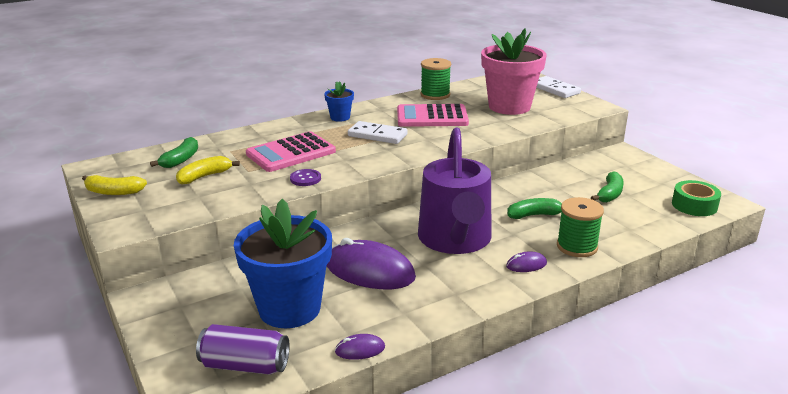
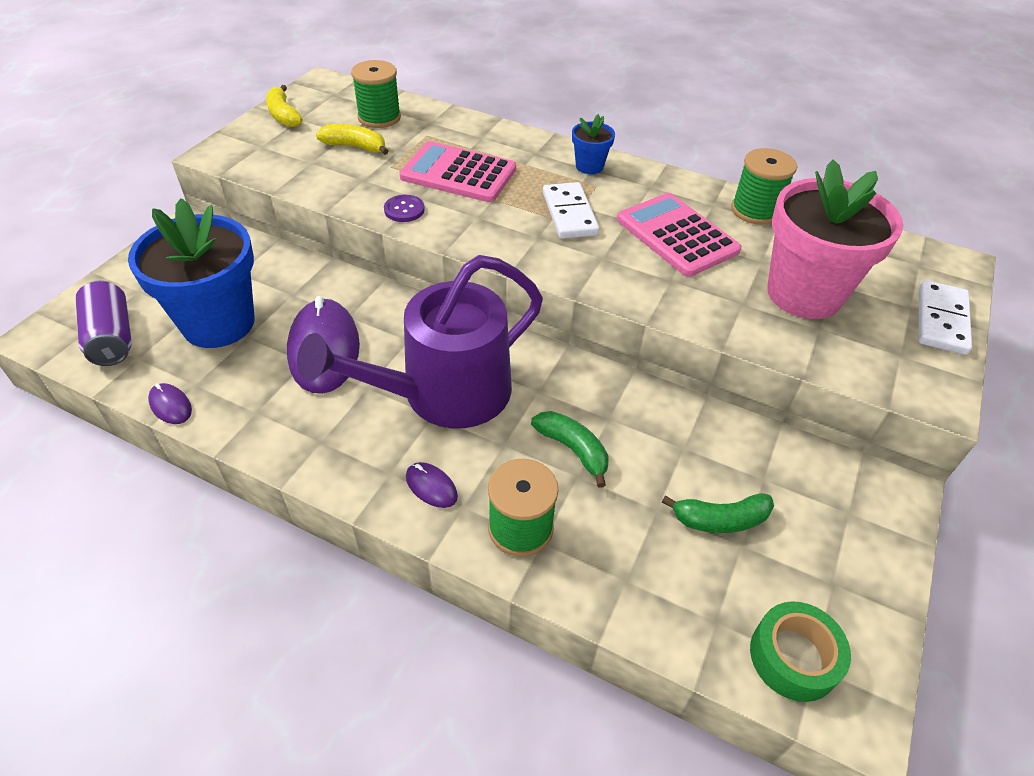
camera: 55 degrees right, 20 degrees up
(181, 160) = (379, 117): green banana -> green spool

